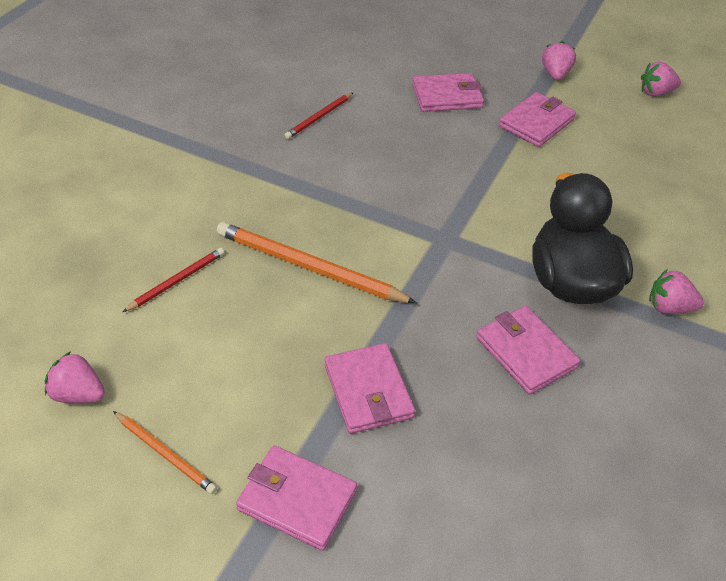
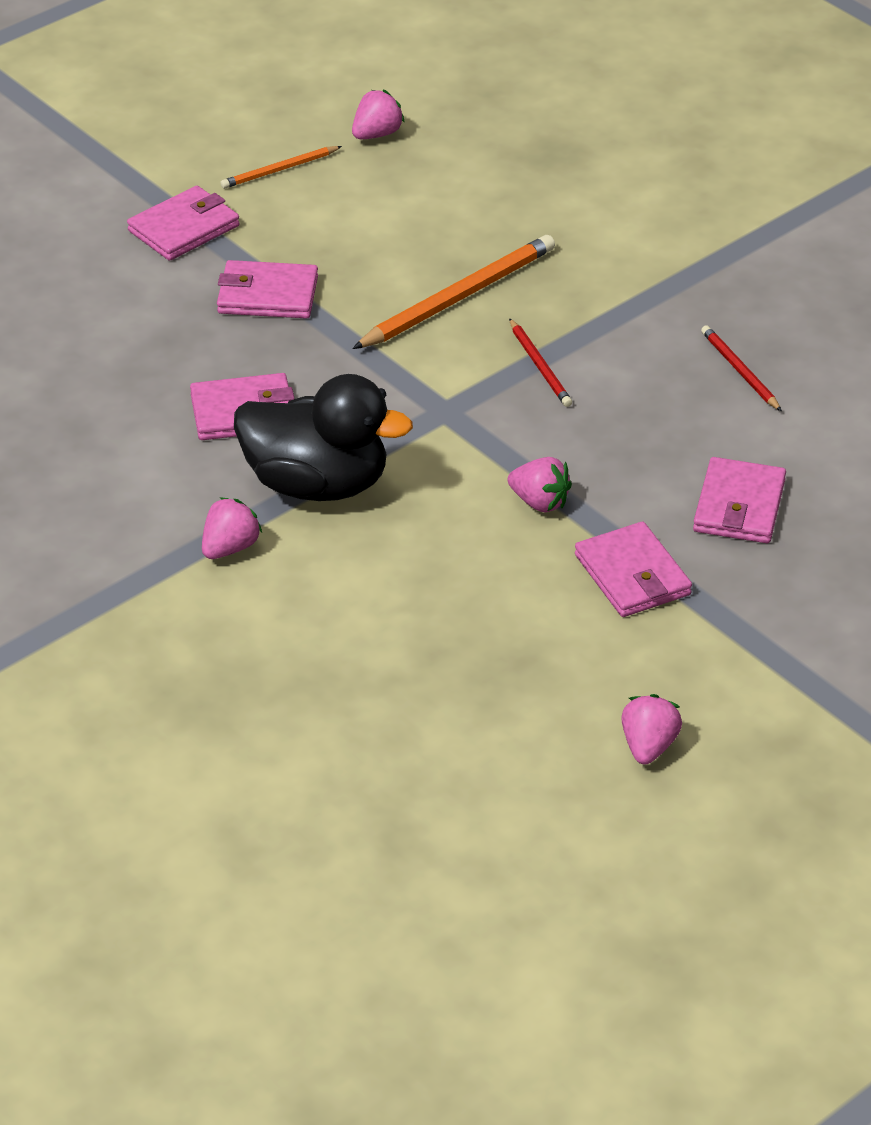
camera: 115 degrees right, 5 degrees down
(177, 281) = (490, 208): red pencil -> red pencil (540, 366)
(555, 74) = (749, 647): pink strawberry -> pink strawberry (539, 502)

